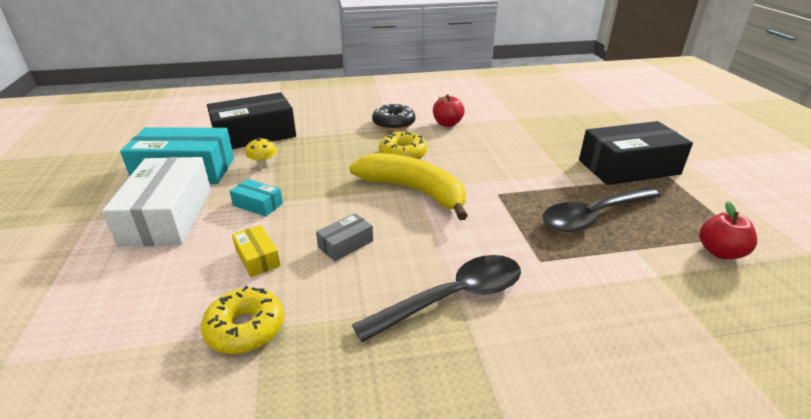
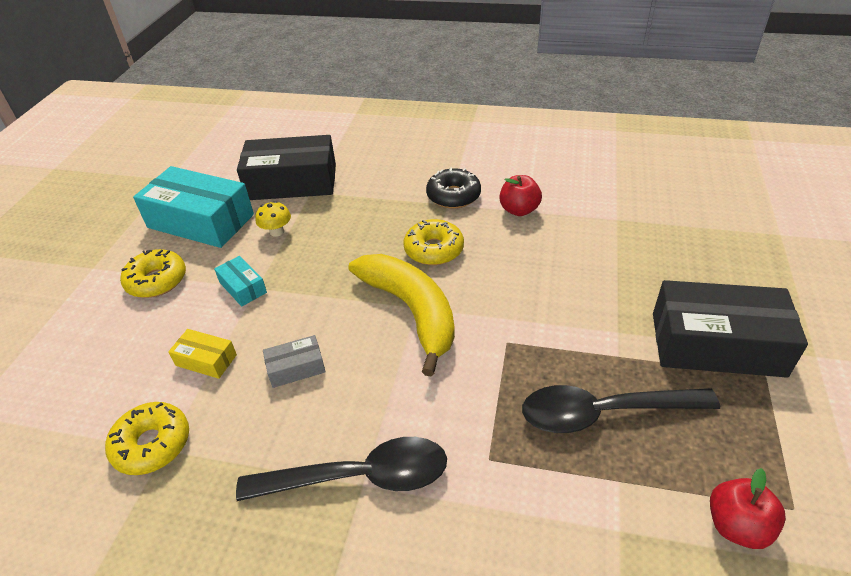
camera: 25 degrees right, 10 degrees up
(168, 216) = (157, 281): white box -> yellow donut
(257, 258) = (206, 360): yellow box -> yellow box turned 60 degrees counterclockwise

